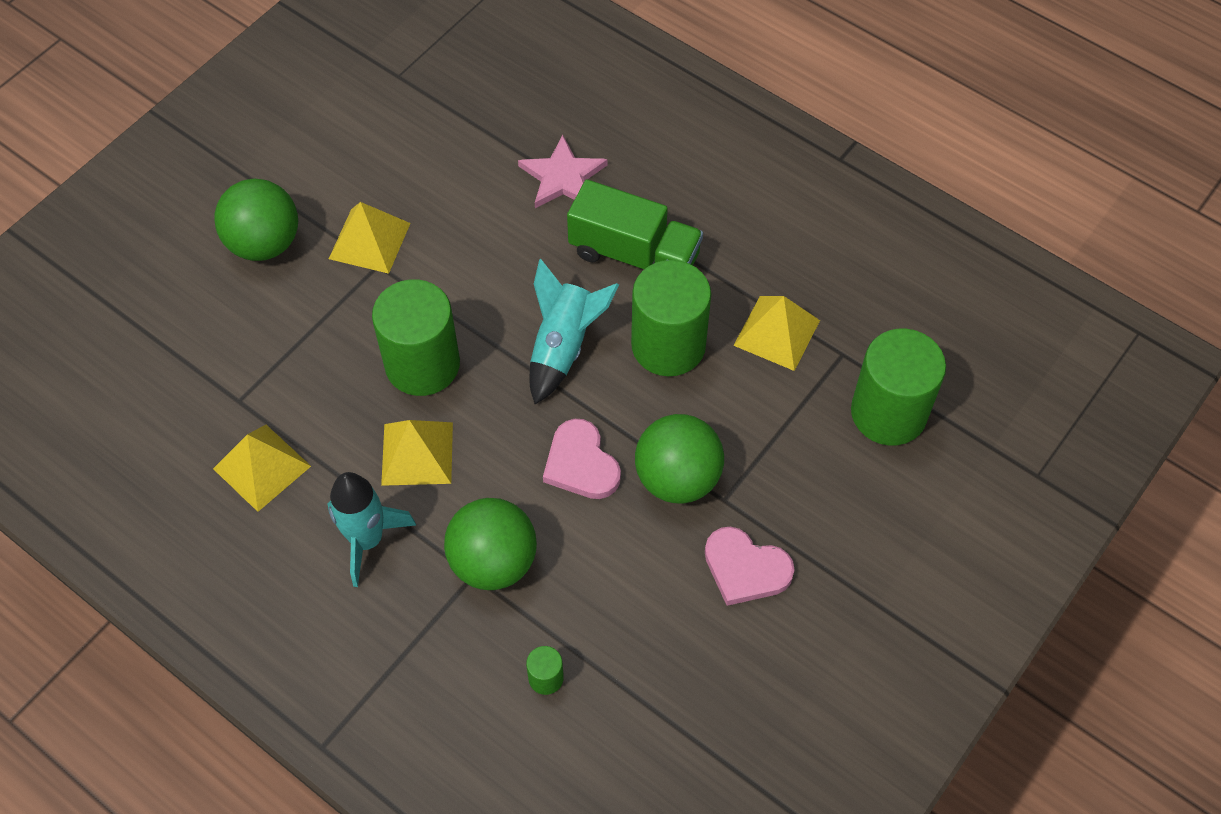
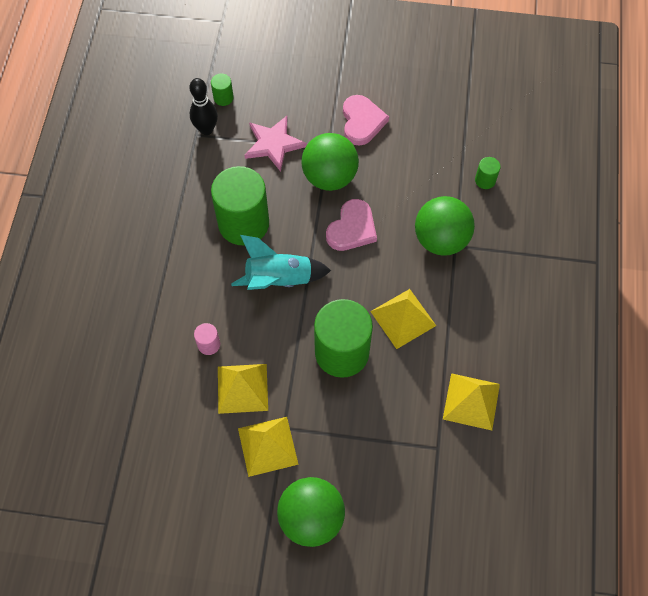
camera: 120 degrees left, 5 degrees up
(367, 540) = (474, 312): turquoise rocket -> none
(528, 239) = (209, 344): none -> pink cylinder
(563, 177) = (144, 352): pink star -> pink star (273, 144)
(634, 255) = (186, 275): green truck -> none
(776, 332) = (200, 172): yellow pyramid -> yellow pyramid (242, 388)
(844, 369) = (206, 129): none -> black bowling pin
(888, 413) = (223, 98): green cylinder -> green cylinder, size x0.42

